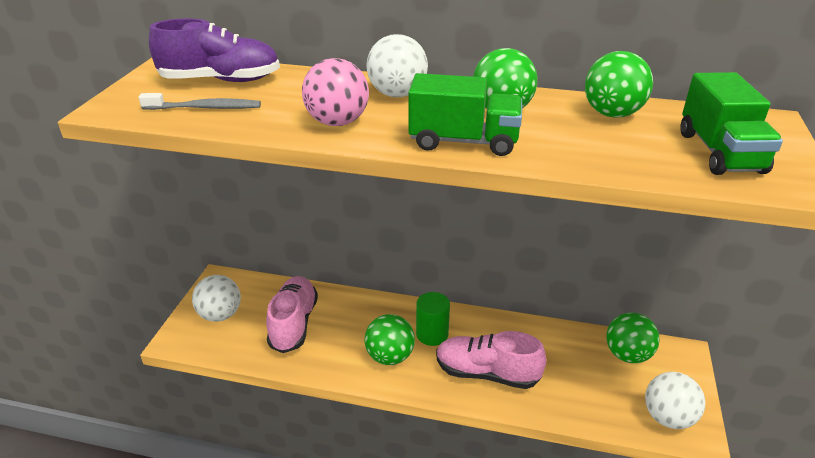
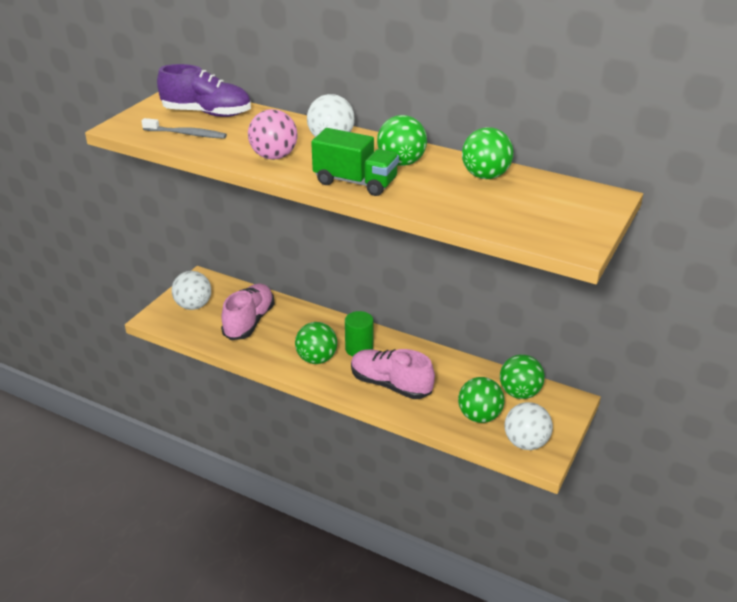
camera: 15 degrees right, 0 degrees up
(601, 394) = (479, 416): none -> green ball
(720, 152) = (541, 215): green truck -> none

